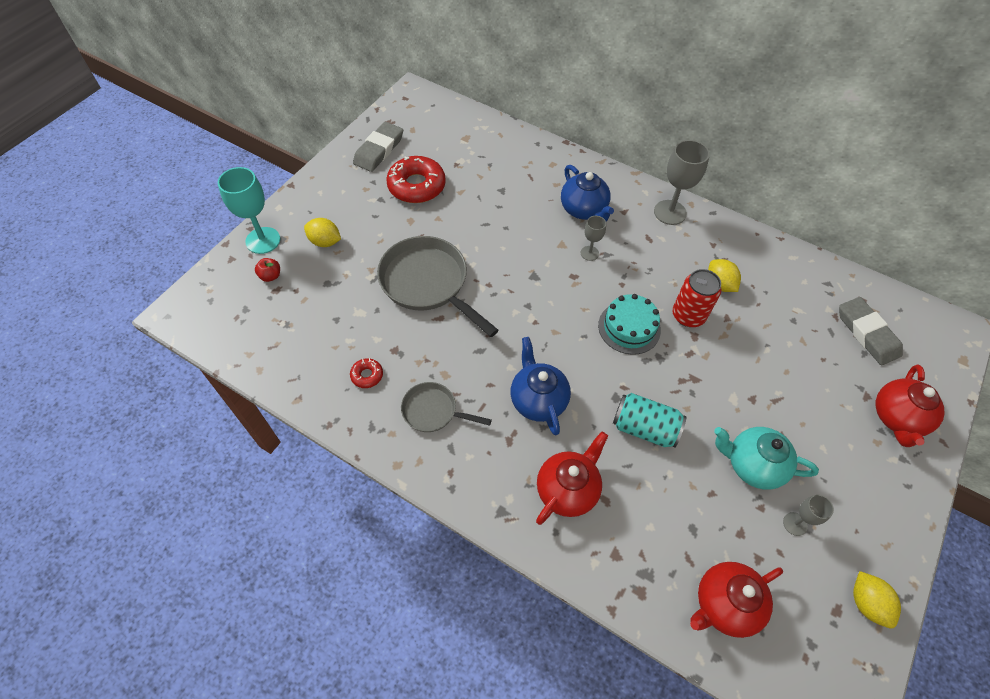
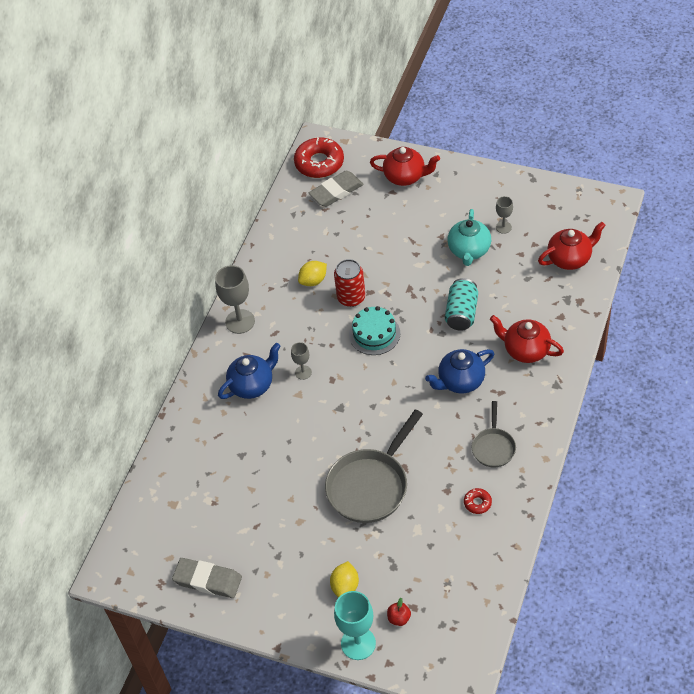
camera: 95 degrees left, 5 degrees down
(416, 186) = (252, 529): red donut -> red donut (319, 163)
(724, 604) = (570, 259): red teapot -> red teapot turned 75 degrees counterclockwise
(866, 603) = (541, 193): yellow lemon -> none

